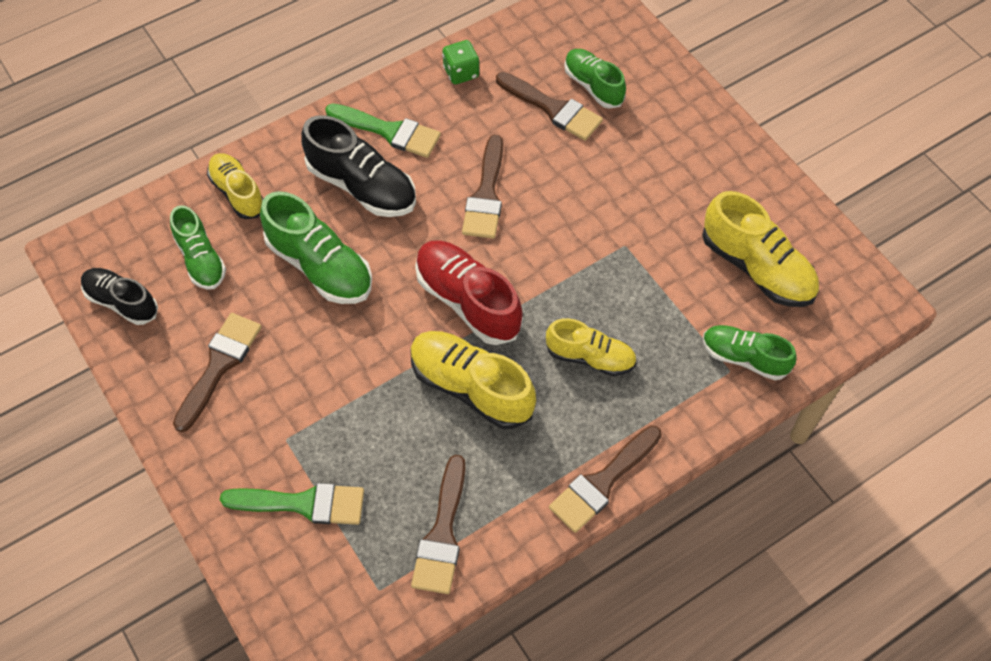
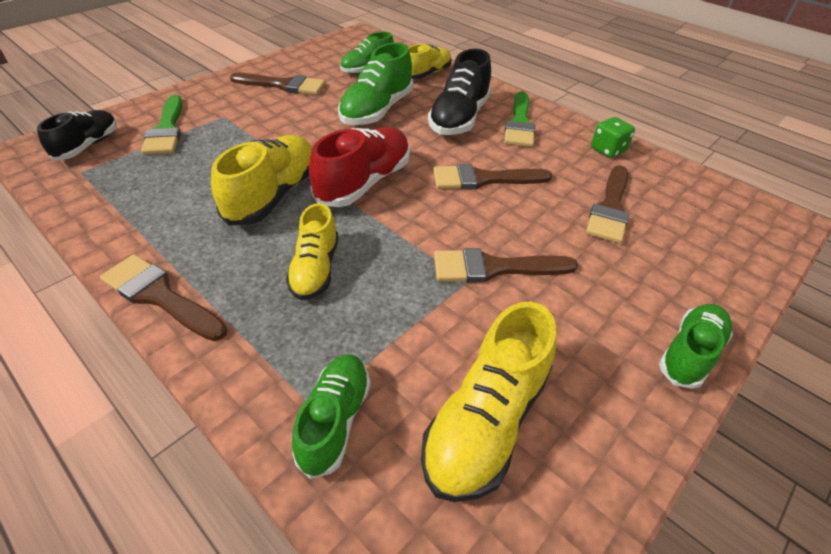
camera: 75 degrees right, 15 degrees down
(122, 302) = (327, 50): black shoe -> black shoe (88, 145)
(442, 534) = (124, 197): brown brush -> brown brush (494, 268)
(593, 86) = (661, 233): green shoe -> green shoe (690, 353)

